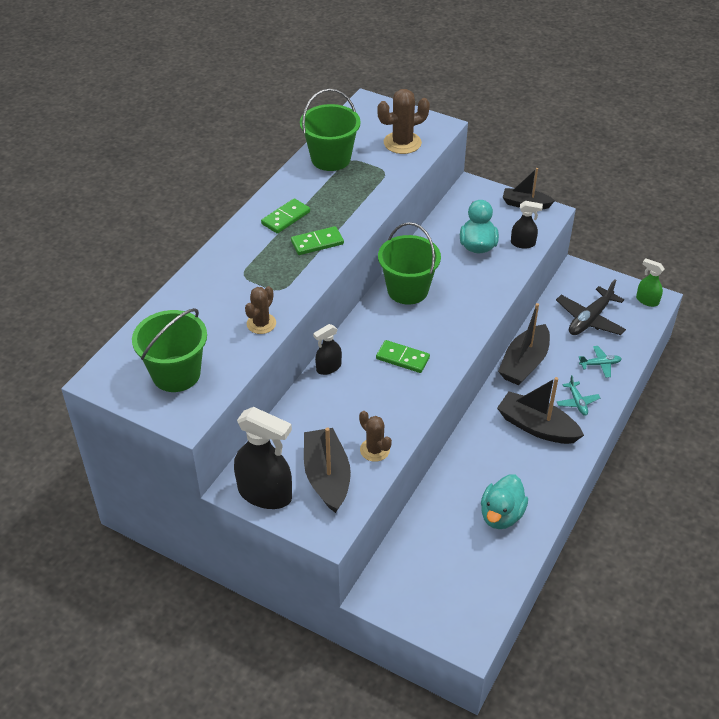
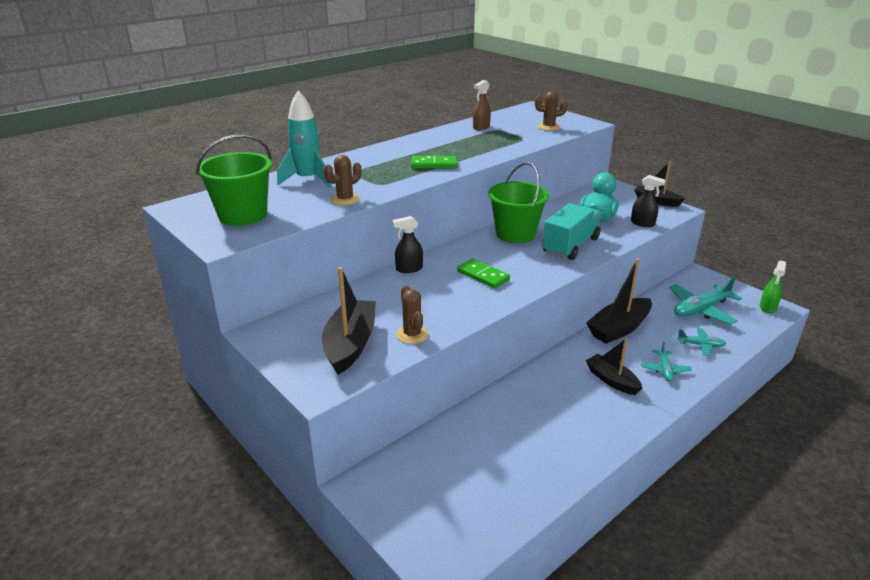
camera: 20 degrees right, 15 degrees down
(202, 301) = (307, 180): none -> turquoise rocket
(265, 494) = (282, 344): black spray bottle -> none
(285, 218) = (418, 149): green domino -> none
(330, 159) = (481, 127): green bucket -> brown spray bottle
(402, 143) = (548, 127): brown cactus -> brown cactus, size x0.66
(467, 294) = (570, 246): none -> turquoise truck
(501, 515) = (539, 448): turquoise duck -> none
(537, 427) = (612, 380): black boat -> black boat, size x0.65
(589, 319) = (701, 310): black plane -> turquoise plane
(647, 300) = (768, 307): green spray bottle -> green spray bottle turned 120 degrees counterclockwise

